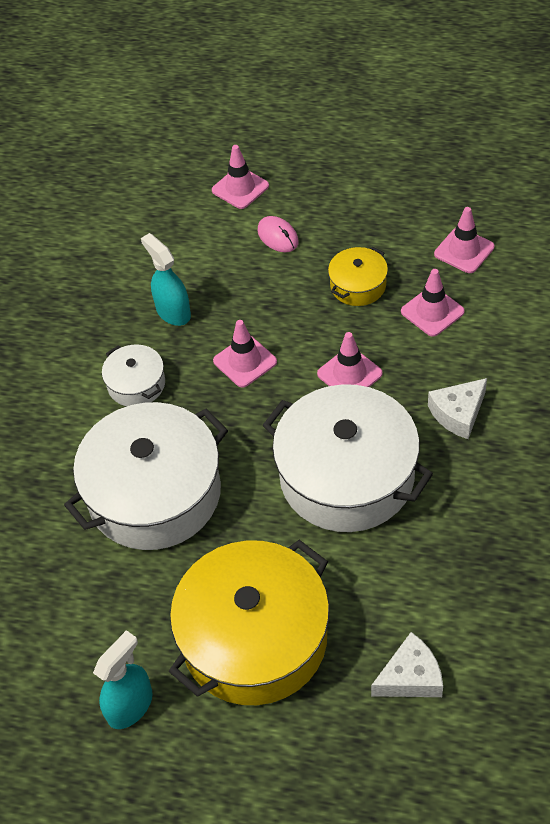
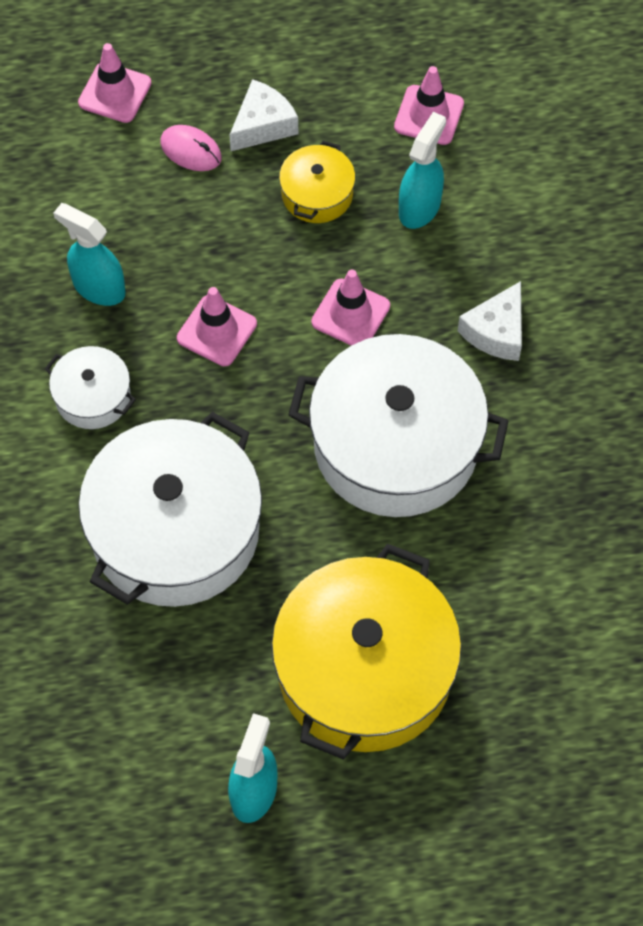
camera: 25 degrees left, 10 degrees up
(410, 677) = (554, 661): white cheese -> white cheese (263, 125)
(432, 311) = (420, 207): pink traffic cone -> turquoise spray bottle

